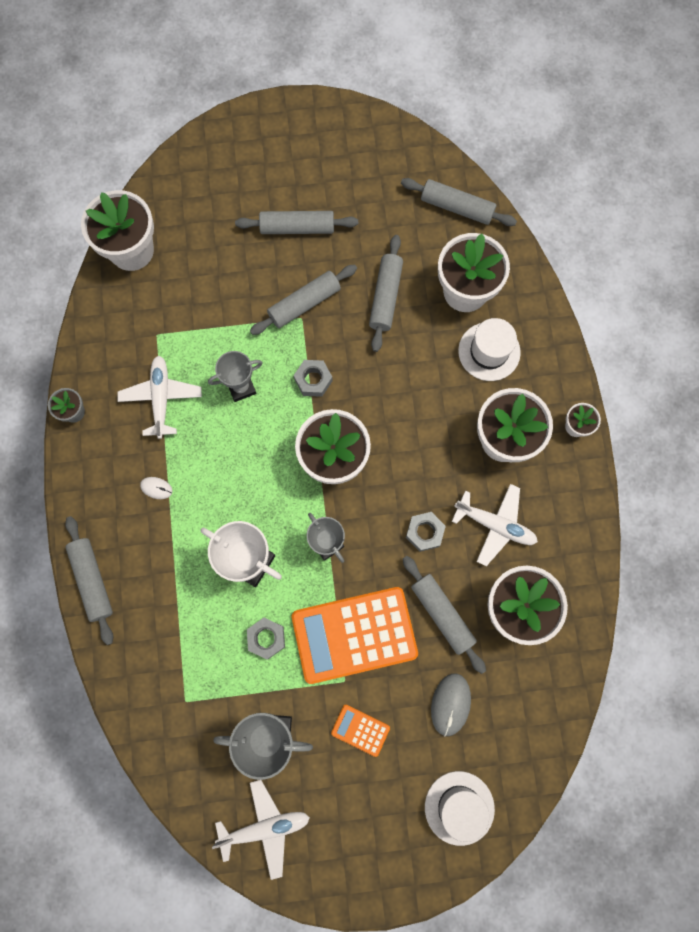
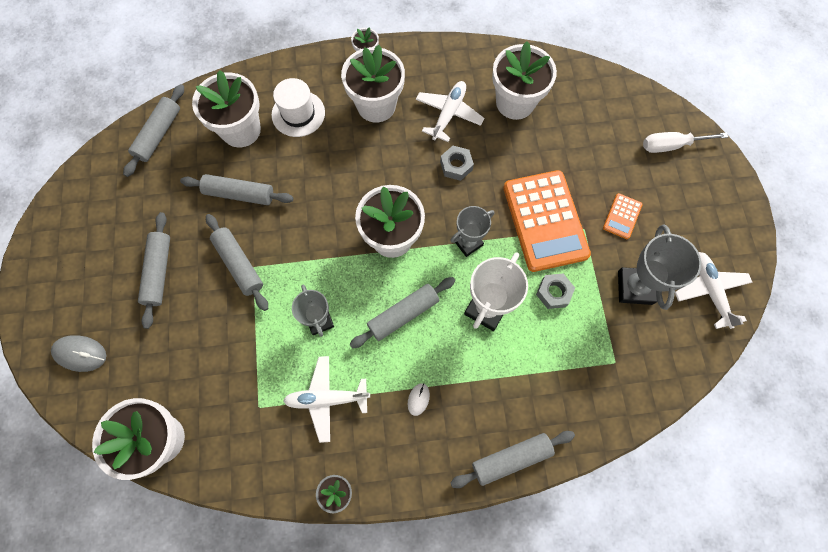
camera: 90 degrees left, 5 degrees down
(313, 380) = (316, 256): grey nut -> none
(442, 614) = (523, 154): grey rolling pin -> grey rolling pin (403, 314)
(450, 704) = (594, 150): grey mouse -> grey mouse (80, 353)
(459, 807) = (671, 145): white hat -> white screwdriver

